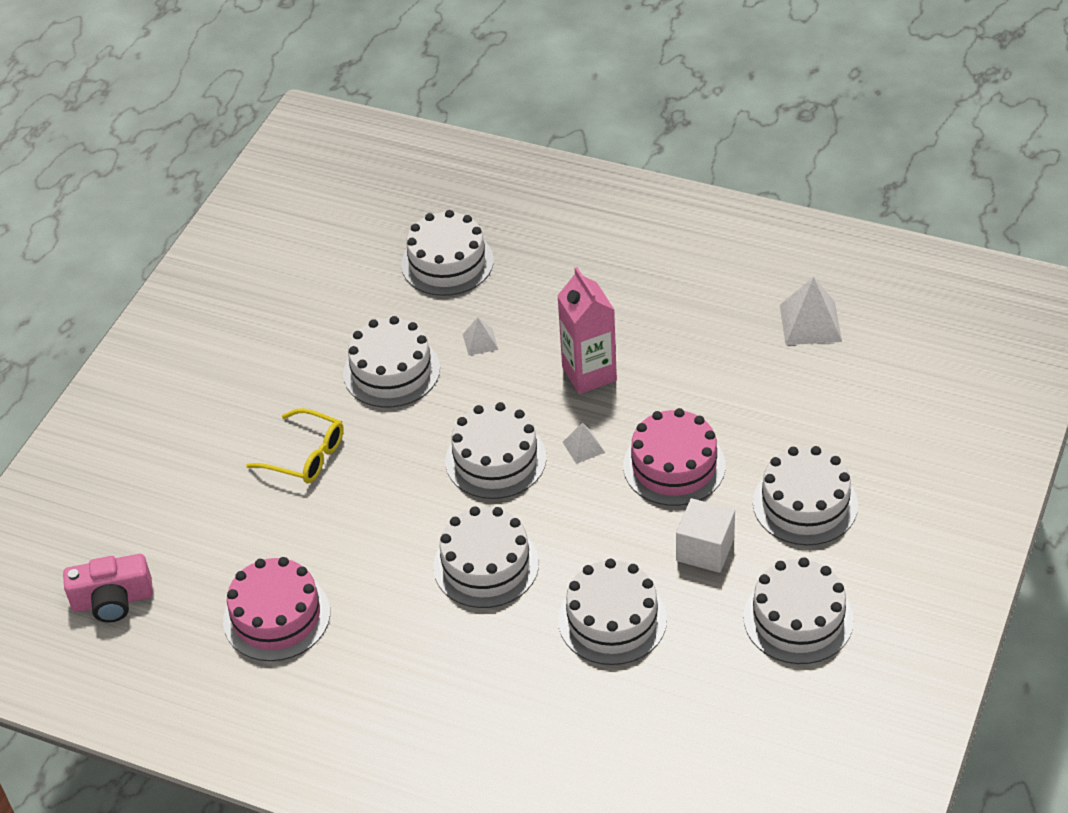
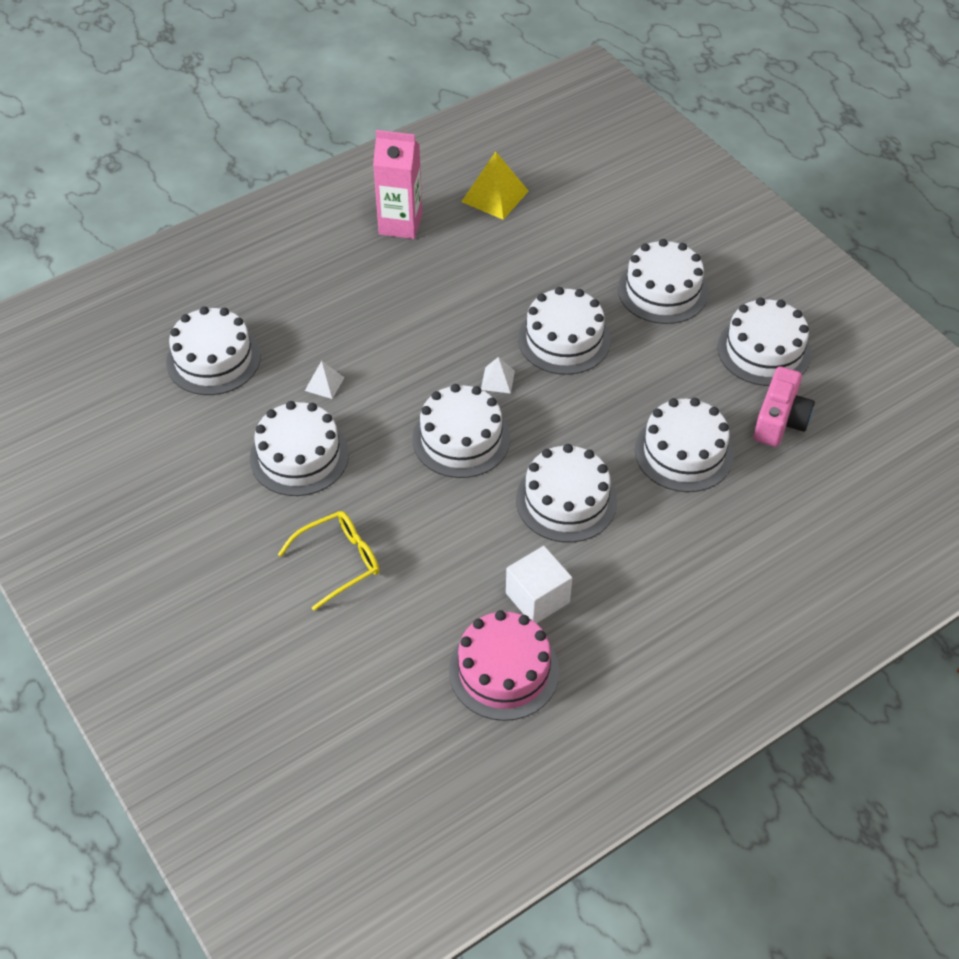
camera: 60 degrees left, 5 degrees up
(113, 600) = (380, 791): pink camera -> pink camera (780, 420)
(589, 374) = (425, 338): pink carton -> pink carton (400, 224)
(674, 466) = (564, 339): pink cake -> white cake
(705, 549) = (660, 365): white cube -> white cube (537, 597)
(810, 323) = (495, 196): white pyramid -> yellow pyramid

